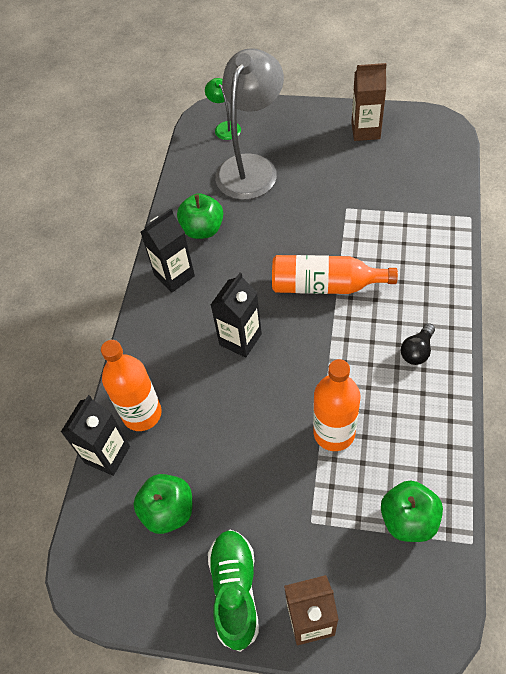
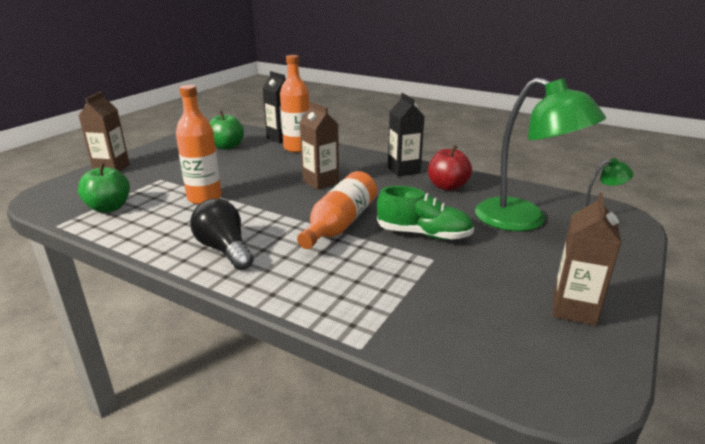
camera: 105 degrees right, 30 degrees down
(202, 229) = (447, 186): green apple -> red apple
(235, 591) = (159, 154): green shoe -> green shoe (423, 234)
(240, 339) = (320, 182): black carton -> brown carton
(251, 167) = (523, 220): grey lamp -> green lamp
(417, 351) = (224, 249): black light bulb -> black light bulb, size x1.63

